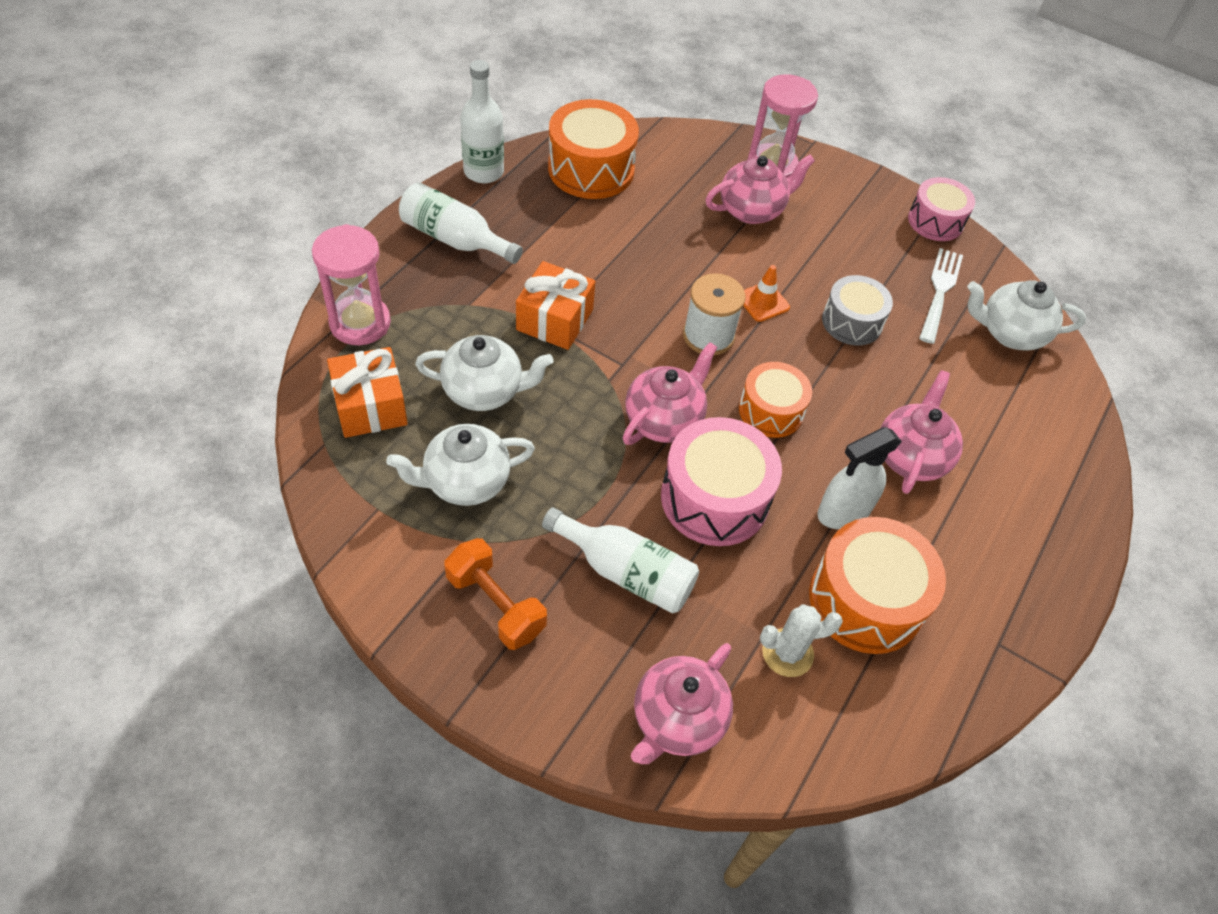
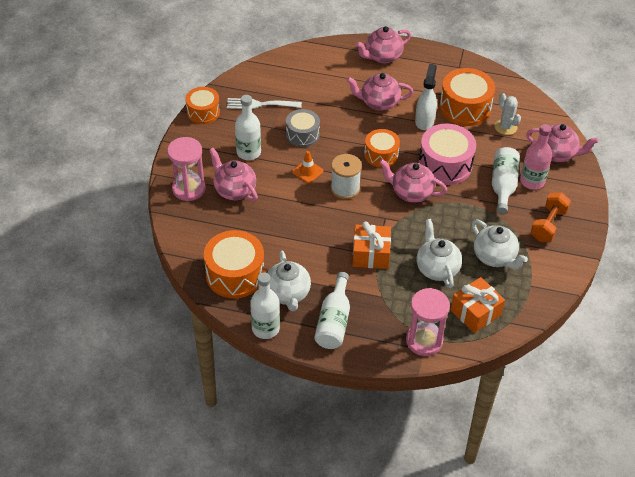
camera: 105 degrees left, 5 degrees down
(617, 630) = (532, 181): none -> pink bottle
(828, 247) = (248, 152): none -> white bottle
(843, 512) = (424, 121): white spray bottle -> white spray bottle turned 120 degrees counterclockwise
(935, 221) = (203, 112): pink drum -> orange drum
(1009, 333) = (277, 76): white teapot -> white teapot (288, 294)
(1049, 511) = (382, 57): none -> pink teapot

